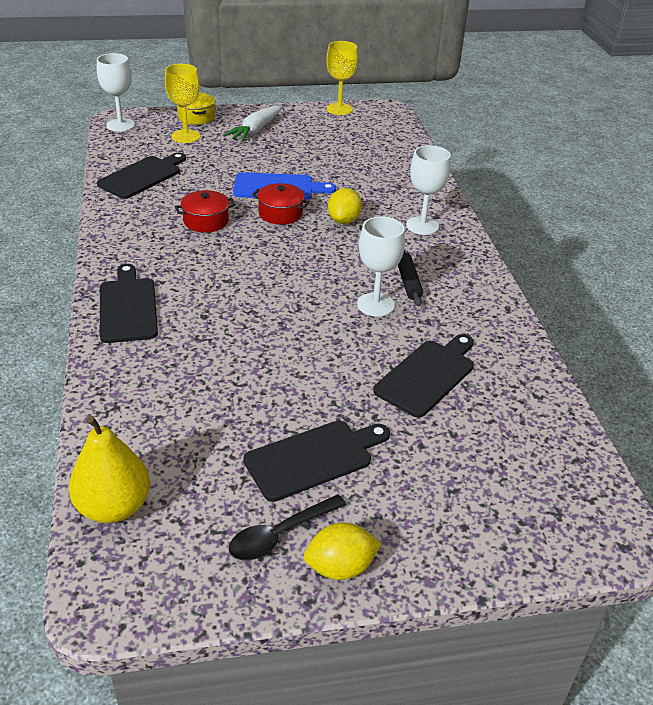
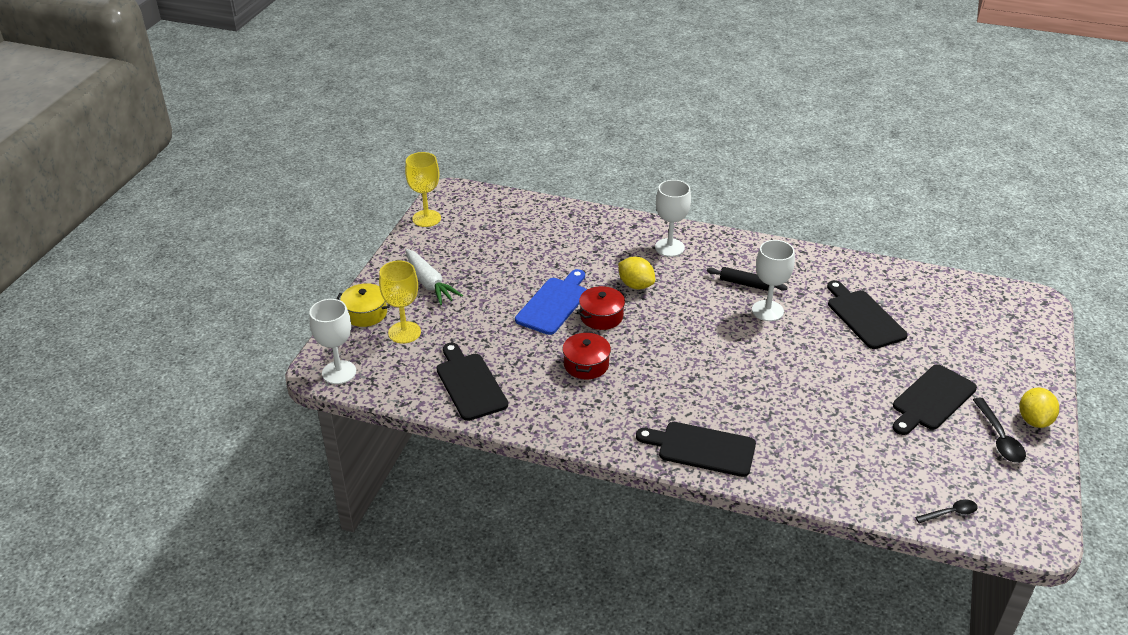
camera: 60 degrees left, 0 degrees up
(114, 507) = (950, 513): yellow pear -> black spoon
(313, 458) = (931, 400): black cutting board -> black cutting board turned 135 degrees counterclockwise

